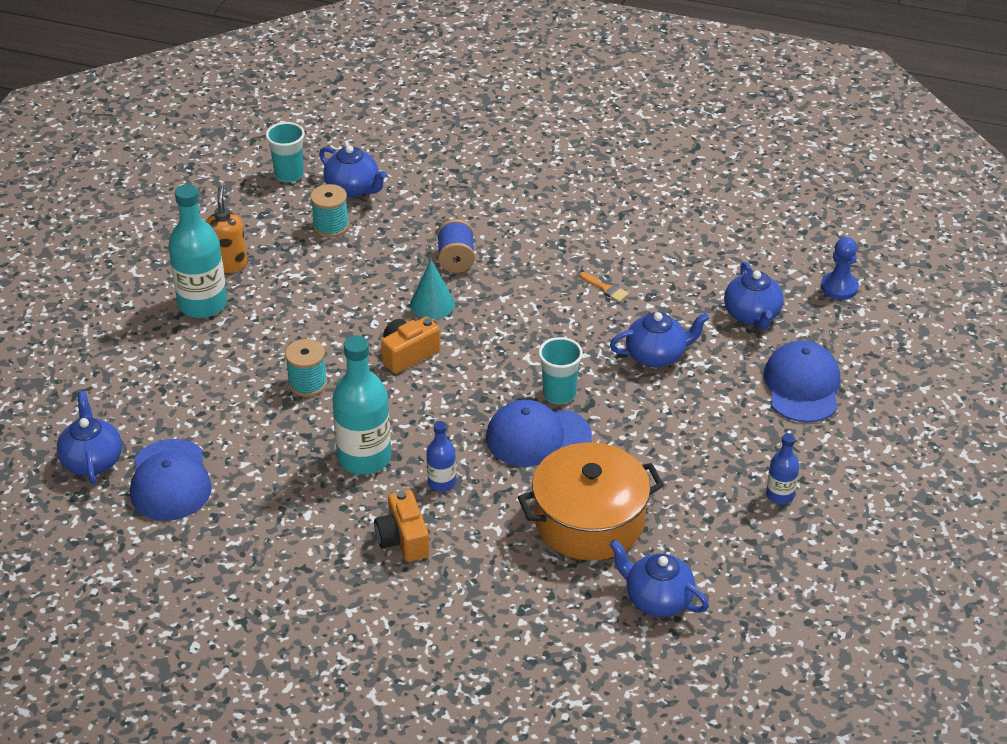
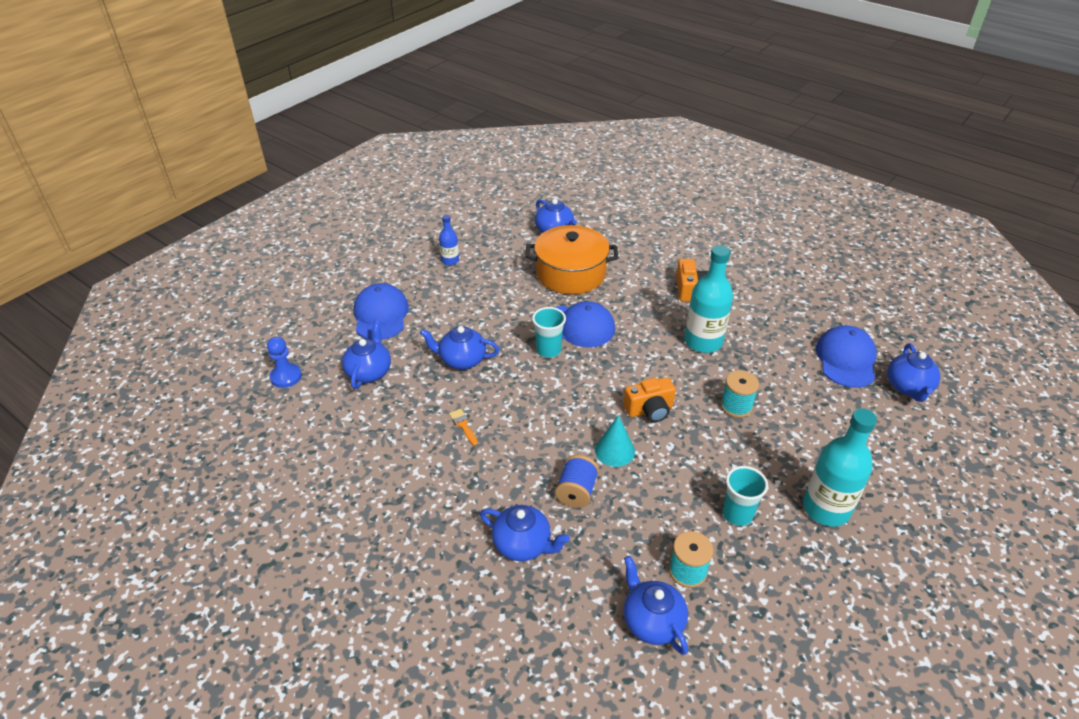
camera: 160 degrees left, 0 degrees up
(228, 264) = (800, 551): orange soap dispenser -> none
(289, 174) = (723, 670): turquoise cup -> turquoise cup (737, 514)
(441, 483) = (654, 314): blue bottle -> none
(486, 210) = (523, 545): none -> blue teapot
(802, 386) = (381, 315): blue cap -> blue cap turned 150 degrees clockwise

